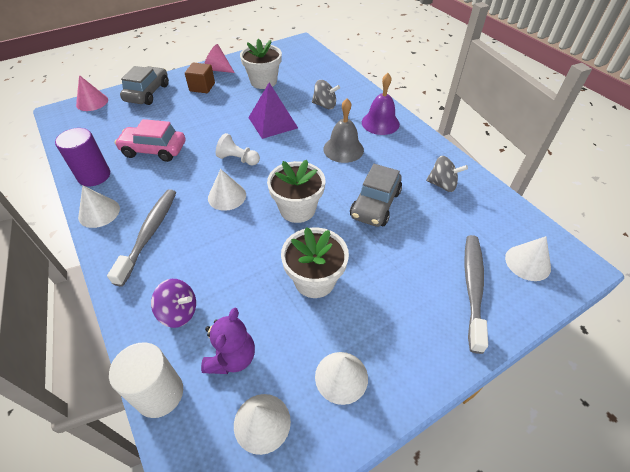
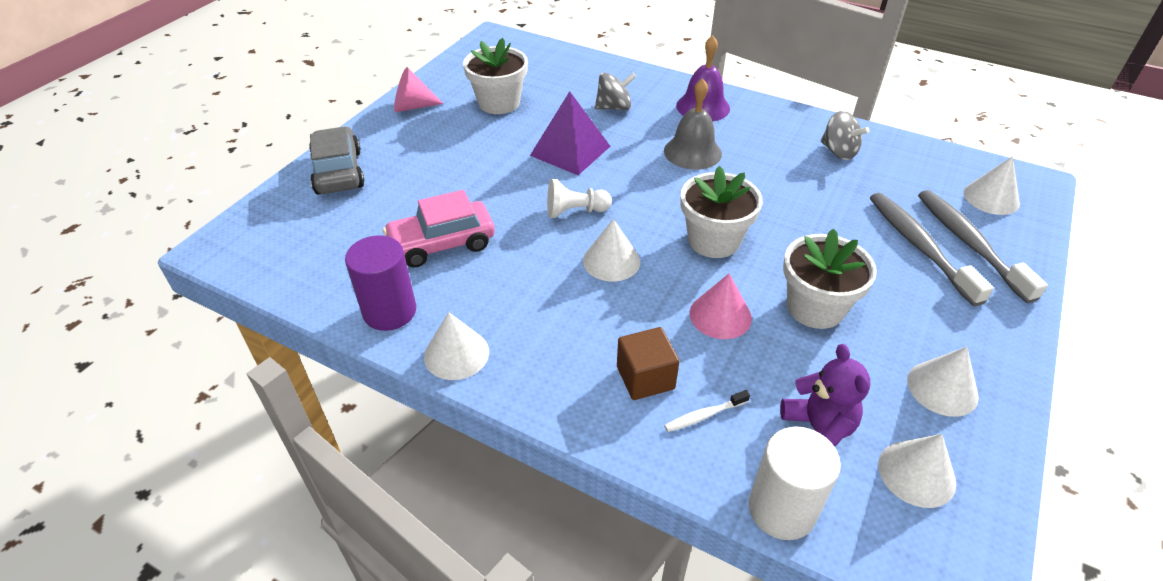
camera: 30 degrees left, 5 degrees down
(92, 102) = (258, 214): pink cone -> pink cone (720, 315)
(150, 233) = (561, 347): grey toothbrush -> grey toothbrush (919, 246)
(179, 312) = (704, 415): purple spinning top -> white toothbrush
(202, 87) = (416, 137): brown cube -> brown cube (645, 378)
(375, 204) = (792, 200): grey car -> none
(442, 184) = (838, 152): grey spinning top -> grey spinning top turned 60 degrees clockwise

